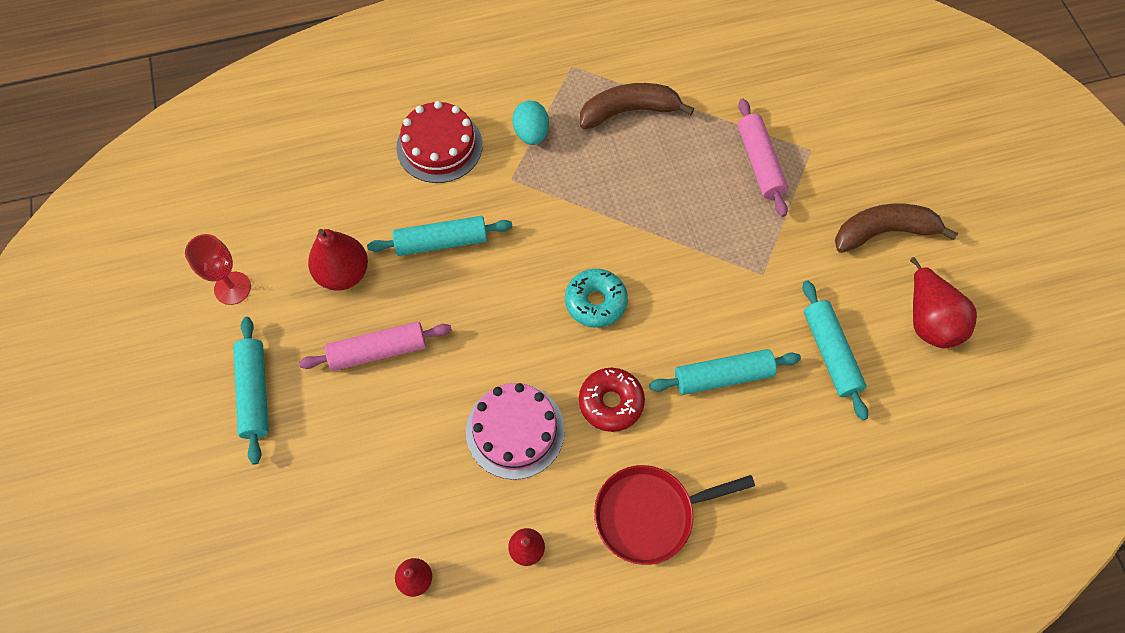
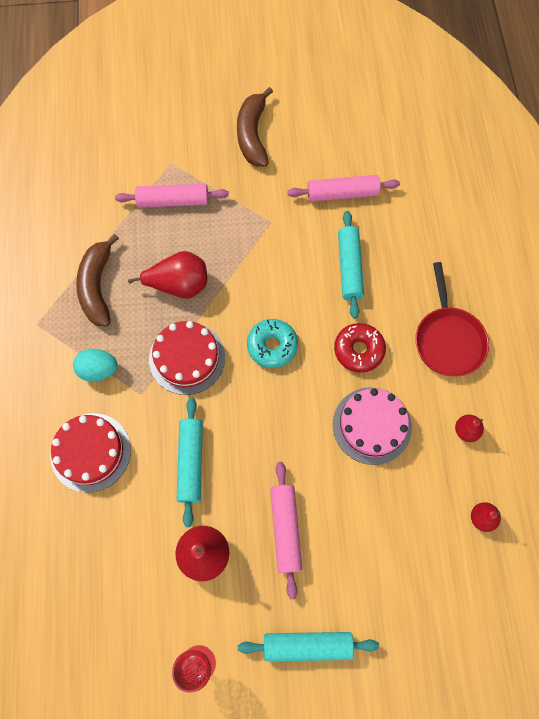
camera: 80 degrees left, 5 degrees up
(562, 215) = (187, 358): none -> red cake
(830, 353) = (342, 193): turquoise rolling pin -> pink rolling pin
(929, 320) = (327, 127): red pear -> red pear (179, 285)

